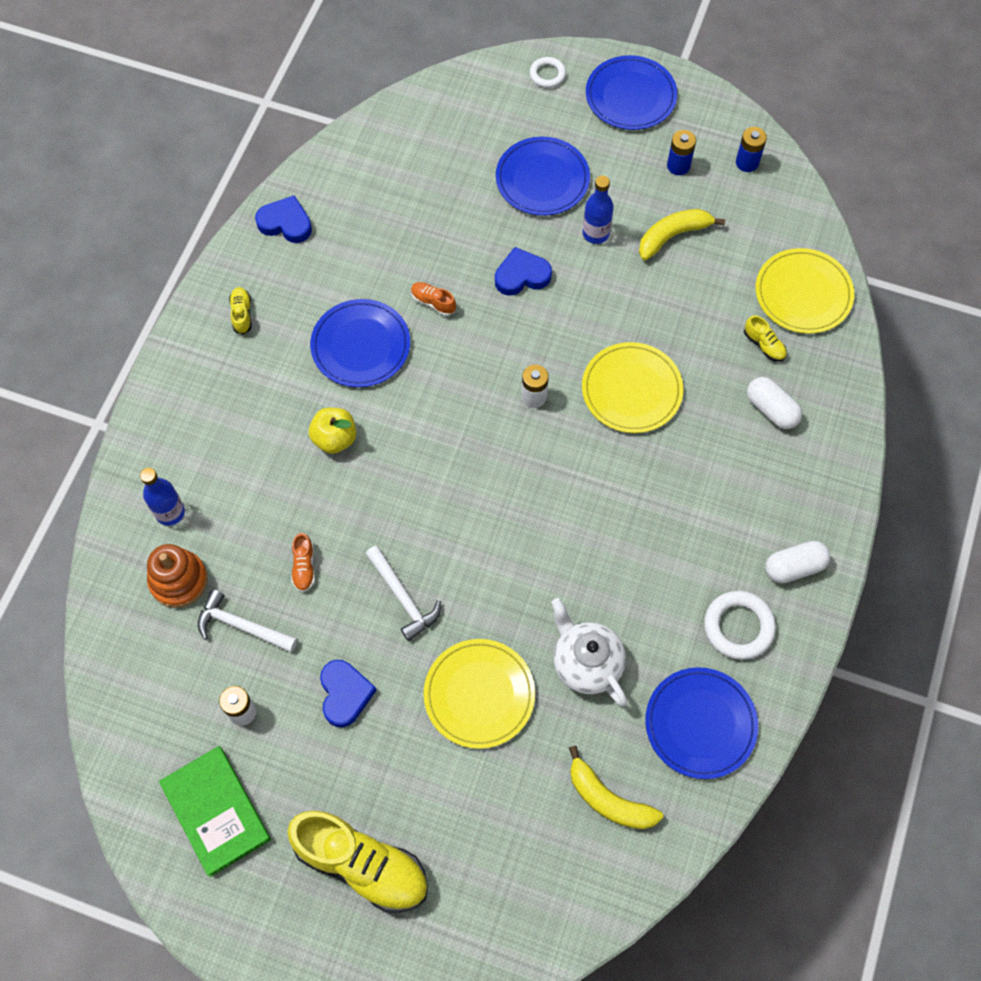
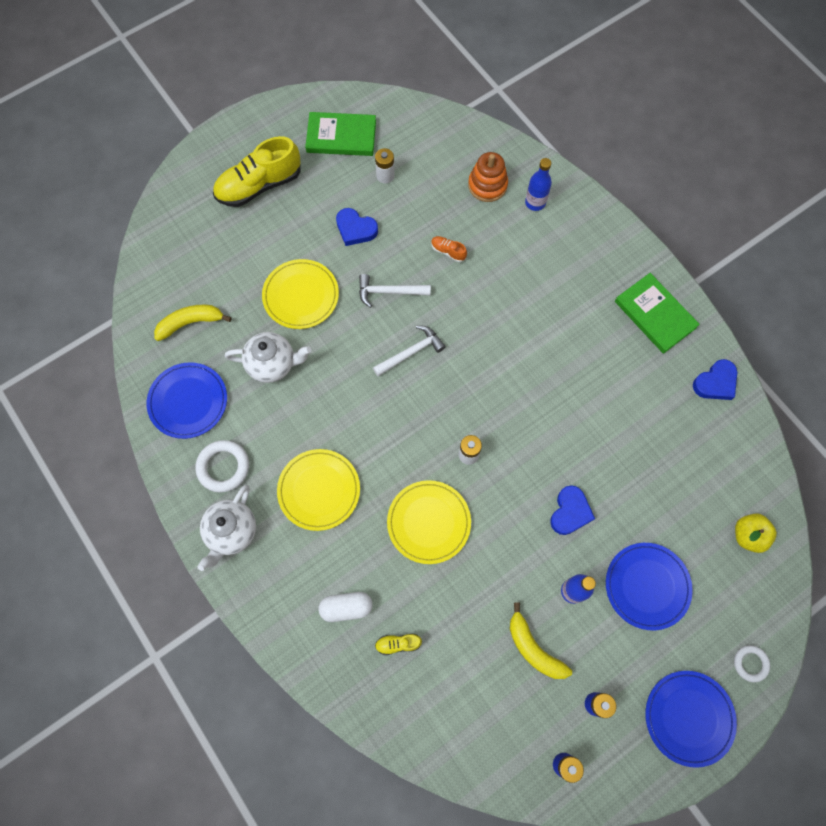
camera: 125 degrees right, 5 degrees up
(241, 626) = (435, 201): white hammer -> white hammer (411, 352)
(242, 314) = (655, 315): yellow shoe -> green book
(335, 438) = (522, 316): yellow apple -> yellow apple (748, 535)
(361, 345) = (582, 371): blue plate -> none
(433, 302) = (586, 438): orange shoe -> none
(673, 236) = (533, 648): yellow banana -> yellow banana turned 135 degrees clockwise
(794, 567) = (231, 532): white capsule -> white teapot
(803, 293) = (418, 710): yellow plate -> yellow plate (319, 490)

